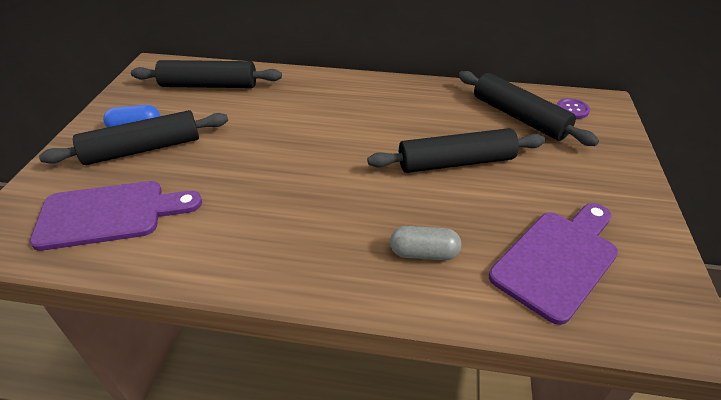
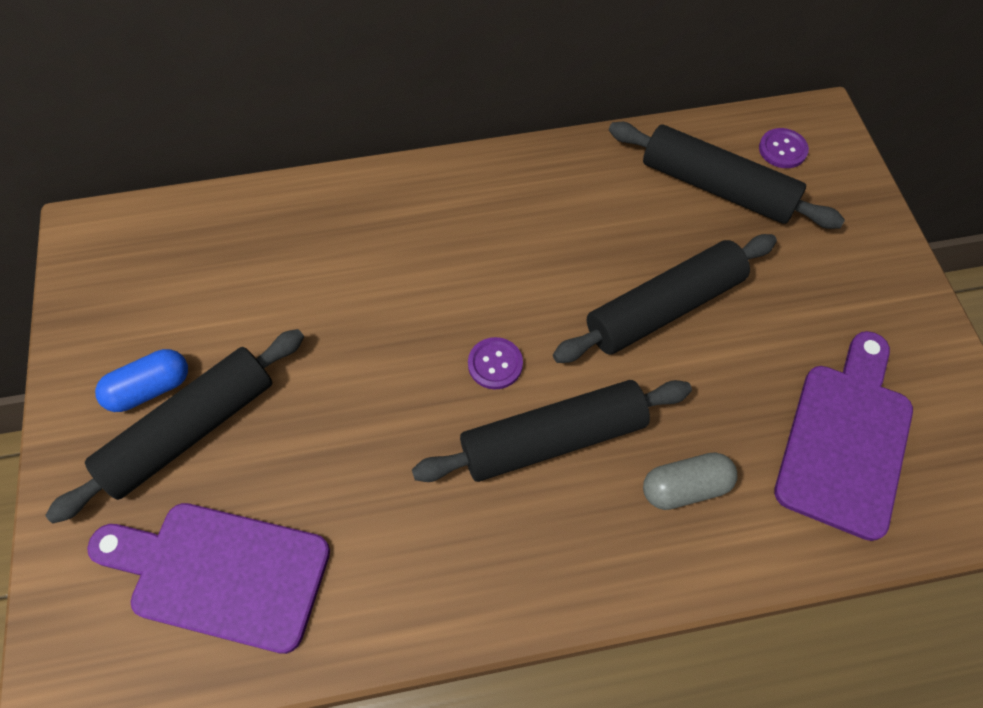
camera: 20 degrees left, 20 degrees up
(109, 214) = (221, 573): purple cutting board -> purple cutting board turned 135 degrees counterclockwise
(209, 85) = (216, 254): black rolling pin -> black rolling pin (553, 439)
(332, 163) = (495, 364): none -> purple button

